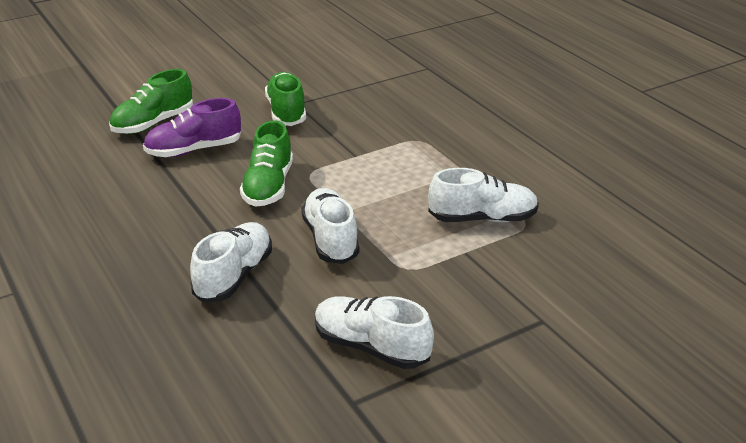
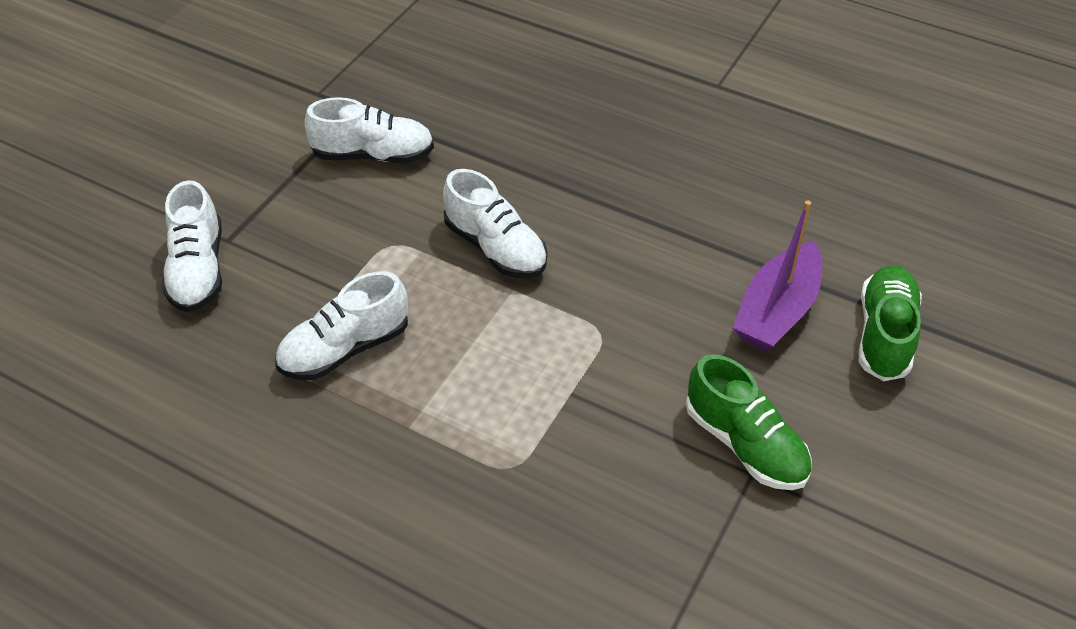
camera: 150 degrees right, 15 degrees up
(194, 150) = (777, 310): purple shoe -> purple boat
(234, 276) = (551, 170): white shoe -> white shoe (198, 270)
(268, 186) = (628, 291): green shoe -> none

